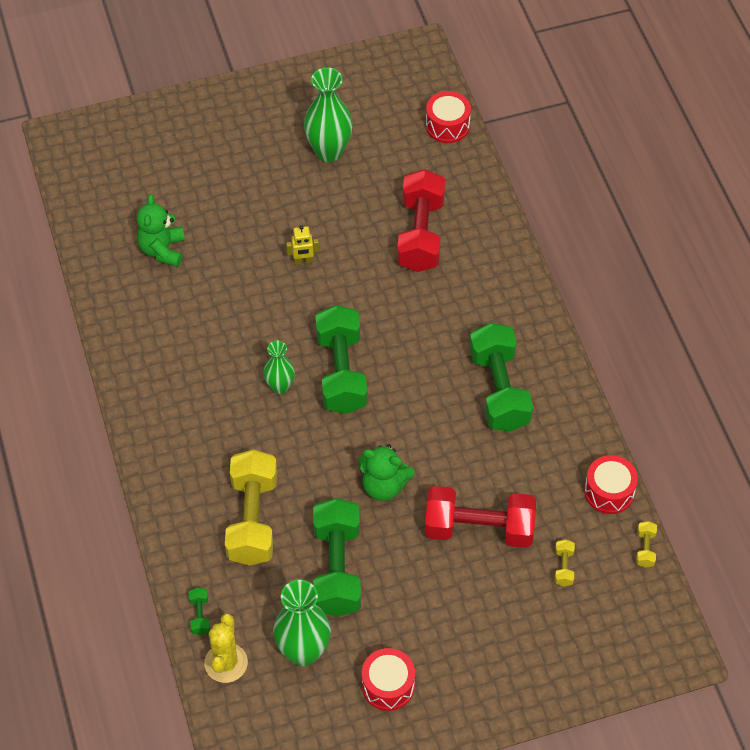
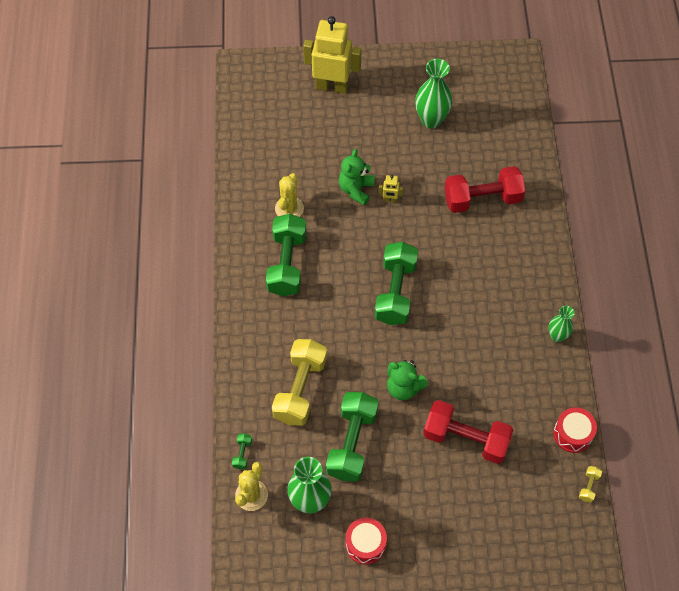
camera: 15 degrees right, 5 degrees up
(162, 250) = (290, 168): green teddy bear -> green teddy bear (356, 189)
(175, 300) = (289, 208): none -> yellow cactus
(189, 136) = (332, 86): none -> yellow robot
(280, 386) = (347, 292): green vase -> green vase (557, 336)
(420, 234) = (482, 199): red dumbbell -> red dumbbell turned 60 degrees clockwise
(447, 125) = (524, 119): red drum -> none
(499, 390) = (509, 333): green dumbbell -> green dumbbell (287, 263)
(563, 567) = (522, 485): yellow dumbbell -> none

